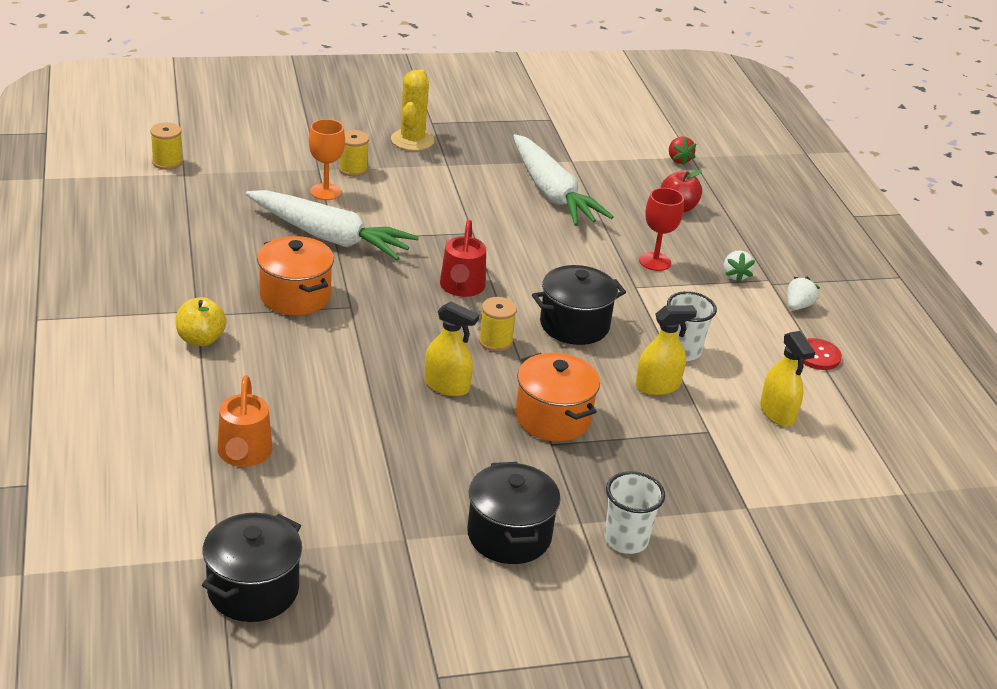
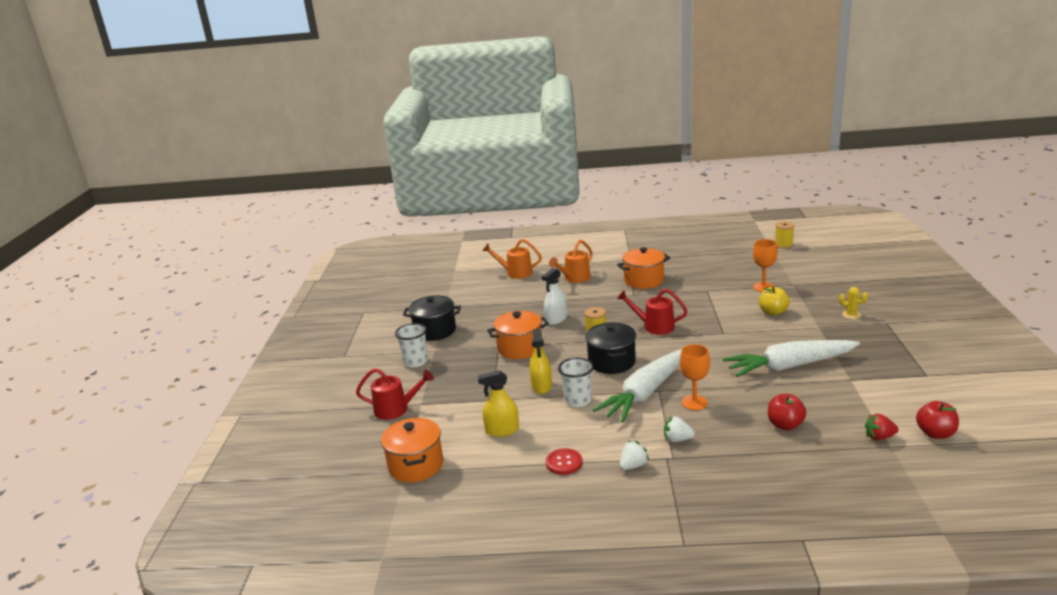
camera: 110 degrees right, 10 degrees down
(201, 339) = (605, 261): yellow apple -> yellow apple (773, 312)
(253, 590) = (431, 277): black pot -> none
(279, 374) = (574, 278): none -> orange watering can
(329, 237) = (708, 288): white carrot -> white carrot (645, 393)
(353, 169) = (797, 295): yellow spool -> none
(412, 140) = (851, 315): yellow cactus -> yellow cactus, size x0.55
(447, 386) = (556, 319): yellow spray bottle -> white spray bottle
(655, 261) = (694, 403): red goblet -> orange goblet
(660, 132) = (935, 433): none -> red apple
(772, 533) = (396, 409): none -> red watering can
(798, 306) = (633, 466): white strawberry -> white strawberry turned 90 degrees counterclockwise
(888, 484) = (416, 465): none -> orange pot

